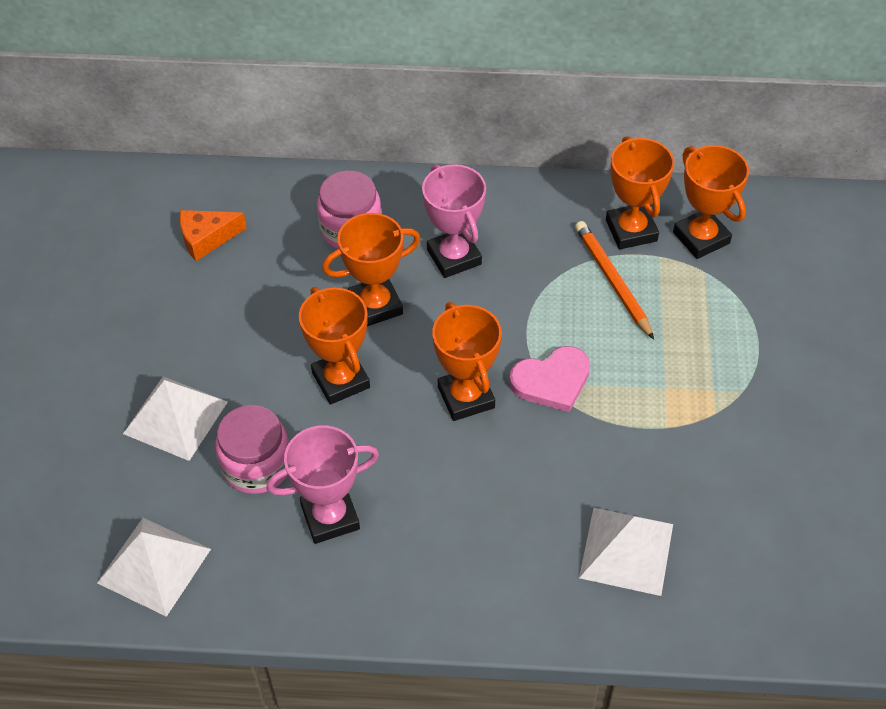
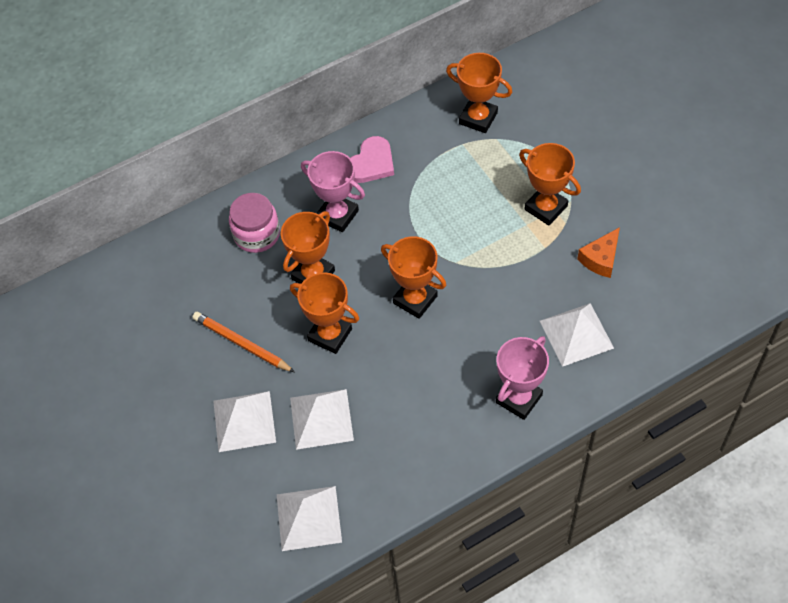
camera: 30 degrees left, 5 degrees up
(206, 238) = (165, 295): orange cheese -> orange cheese (601, 259)
(257, 465) = (321, 419): pink jar -> white pyramid
(330, 517) = (392, 421): pink trophy -> pink trophy (519, 398)
(552, 381) = (458, 259): pink heart -> pink heart (371, 163)
(612, 280) = (446, 175): orange pencil -> orange pencil (241, 344)
(631, 230) = (433, 136): orange trophy -> orange trophy (546, 208)

